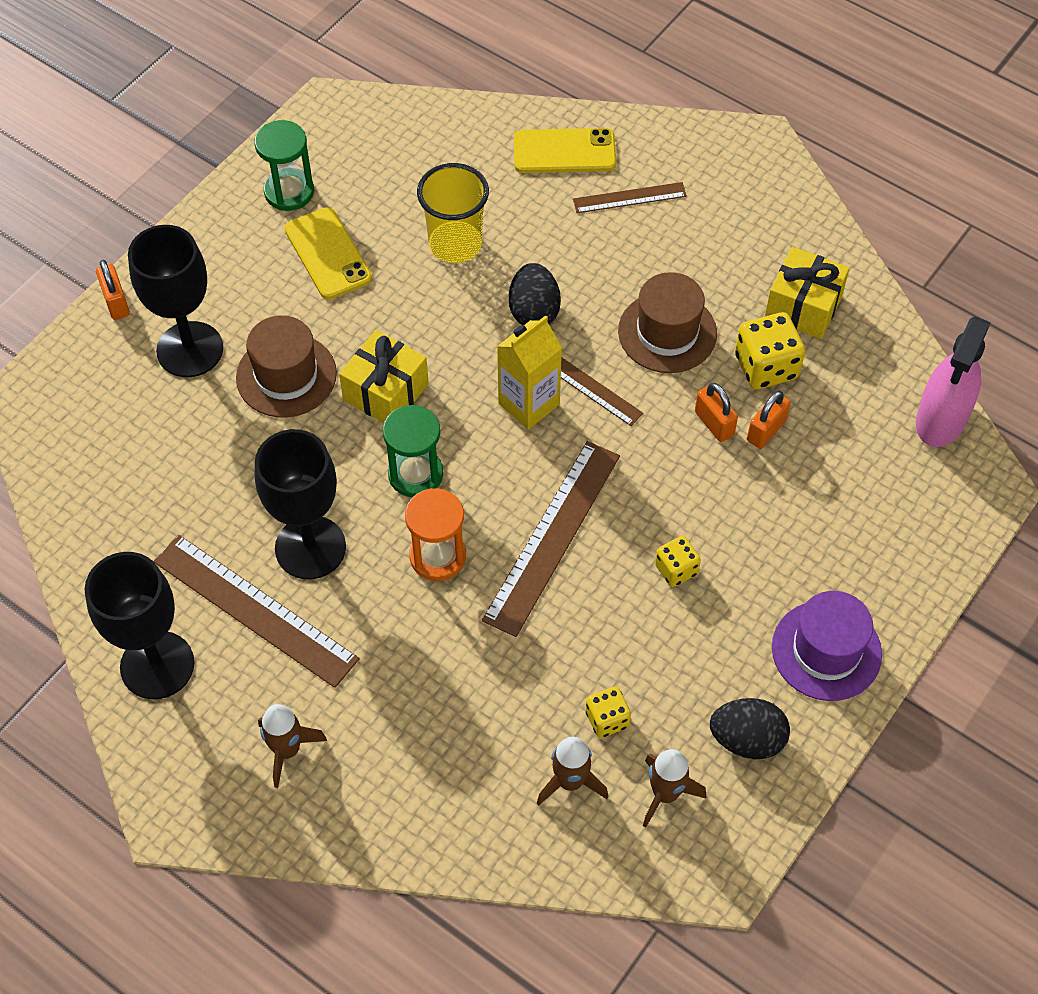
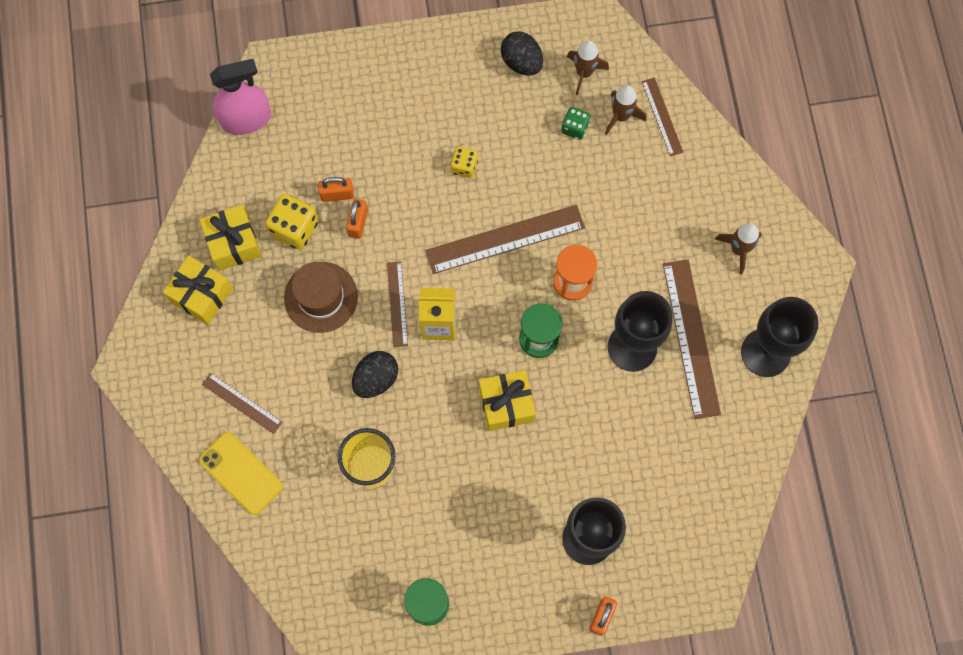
camera: 135 degrees left, 15 degrees up
(286, 375) = (550, 468): brown hat -> none
(328, 254) = (449, 532): yellow phone -> none
(523, 826) = (662, 116): none -> brown ruler
(607, 719) = (574, 128): yellow dice -> green dice
(774, 244) = (202, 295): none -> yellow gift
(826, 650) = (440, 66): purple hat -> none

